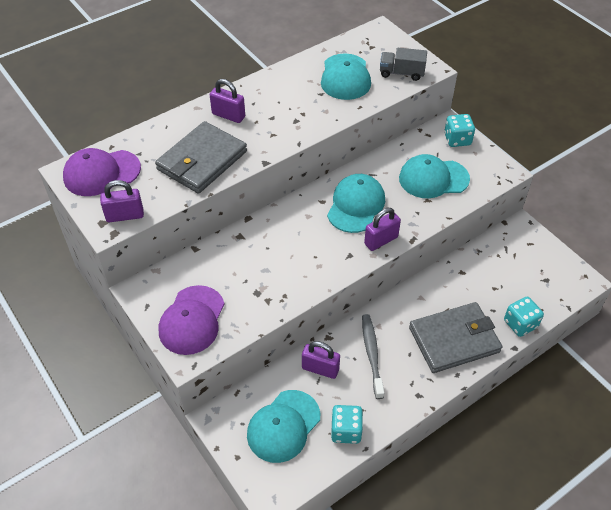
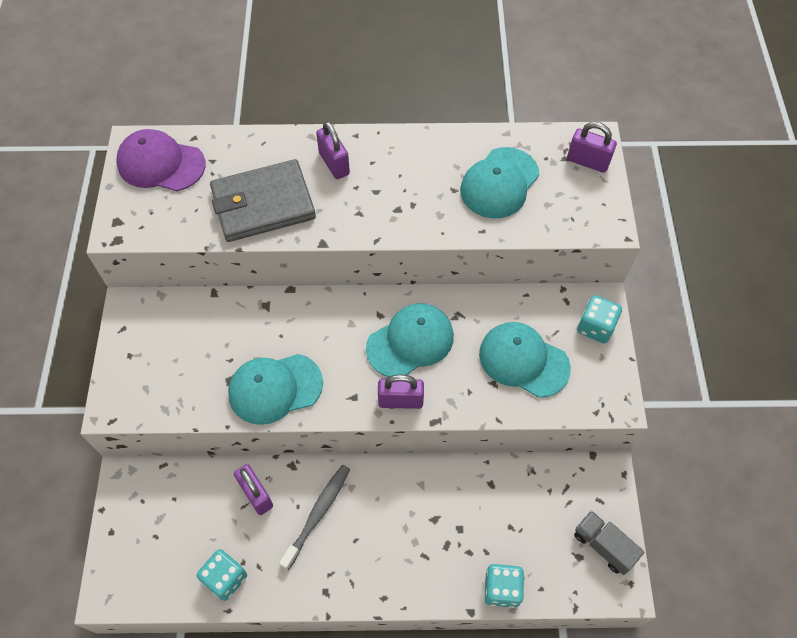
camera: 35 degrees right, 10 degrees up
(125, 216) = (142, 226): purple padlock -> purple padlock (587, 161)
(192, 320) = (148, 371): purple cap -> none
(283, 426) = (174, 530): turquoise cap -> turquoise cap (275, 388)
(401, 73) = (569, 212): grey truck -> grey truck (603, 546)
(454, 339) = (414, 556): grey wallet -> none

